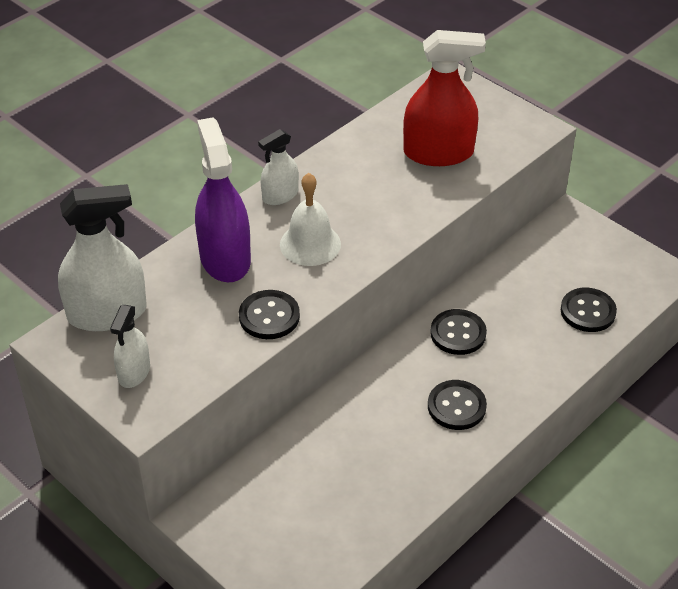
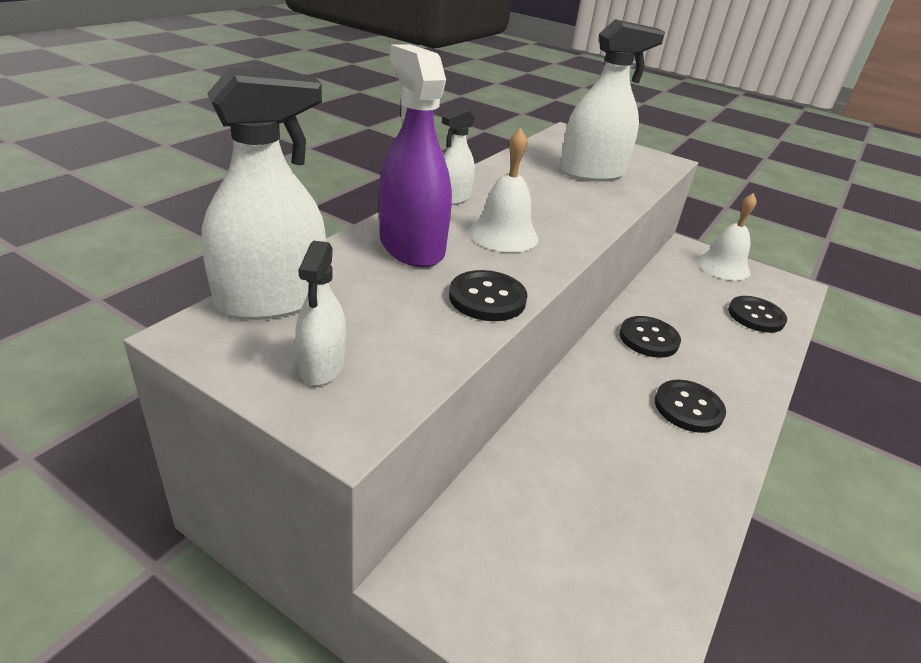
camera: 15 degrees left, 10 degrees down
(438, 153) = (592, 173): red spray bottle -> white spray bottle
(593, 245) = (723, 266): none -> white bell

